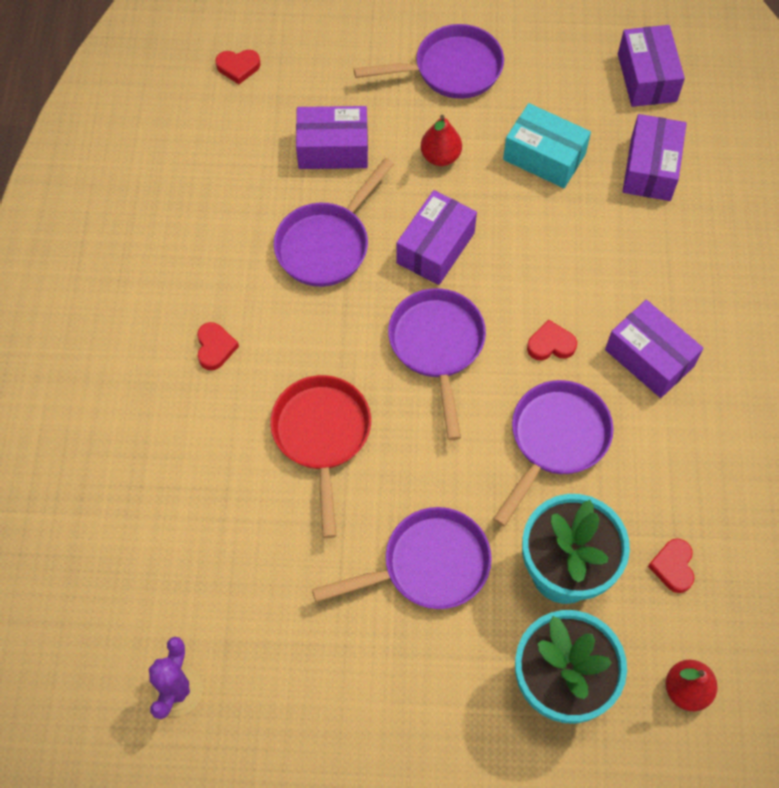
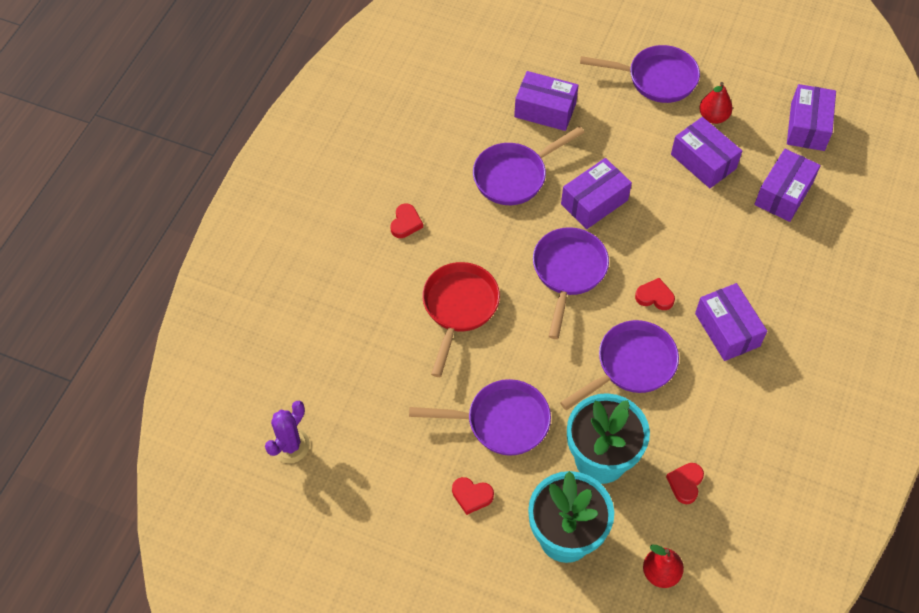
camera: 20 degrees right, 5 degrees down
(238, 67) = (497, 33): red heart -> red heart (472, 496)
(440, 156) = (623, 138): red pear -> red pear (713, 117)
(544, 157) = (703, 161): turquoise box -> purple box

